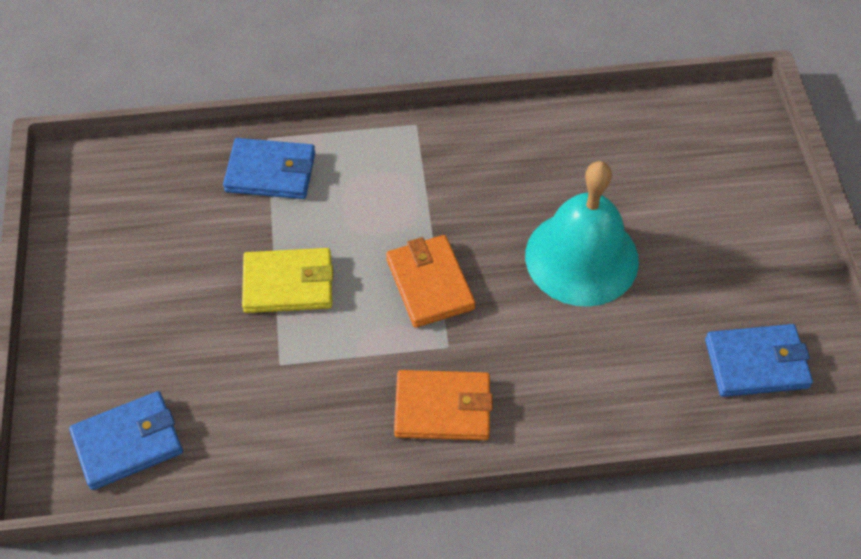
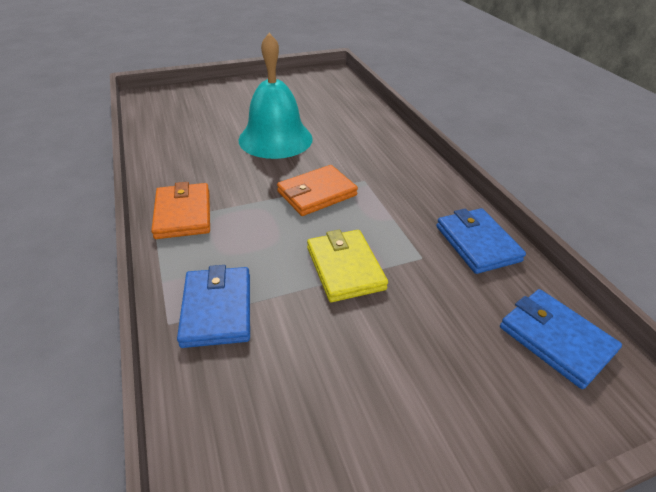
camera: 105 degrees left, 15 degrees down
(442, 408) = (410, 177): orange wallet -> orange wallet (183, 214)
(756, 363) = (327, 90): blue wallet -> blue wallet (477, 243)

